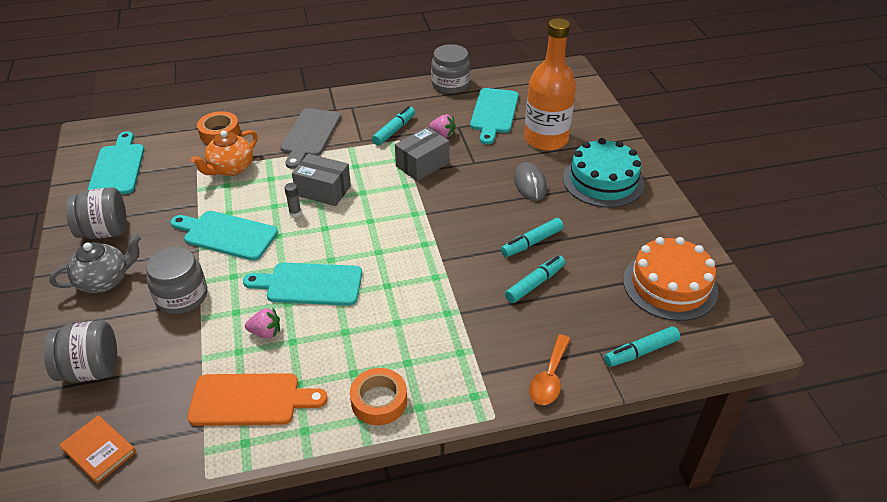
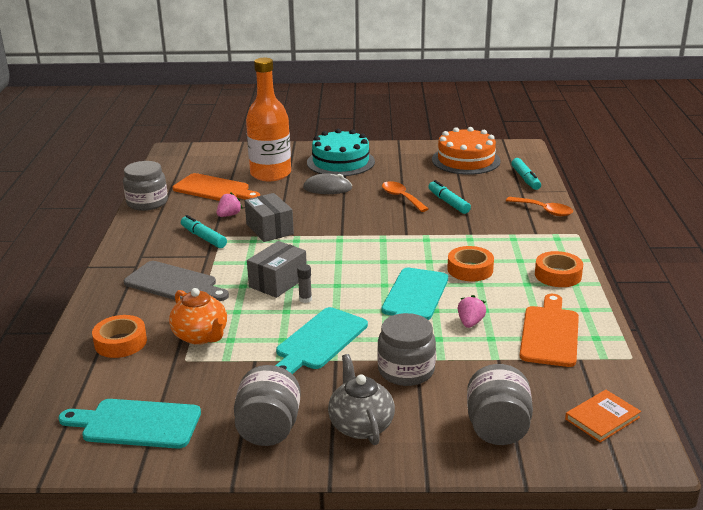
camera: 75 degrees left, 15 degrees down
(375, 320) = (470, 269): none -> orange tape
(494, 113) = (214, 189): turquoise cutting board -> orange cutting board
(531, 242) = (401, 197): turquoise marker -> orange spoon

